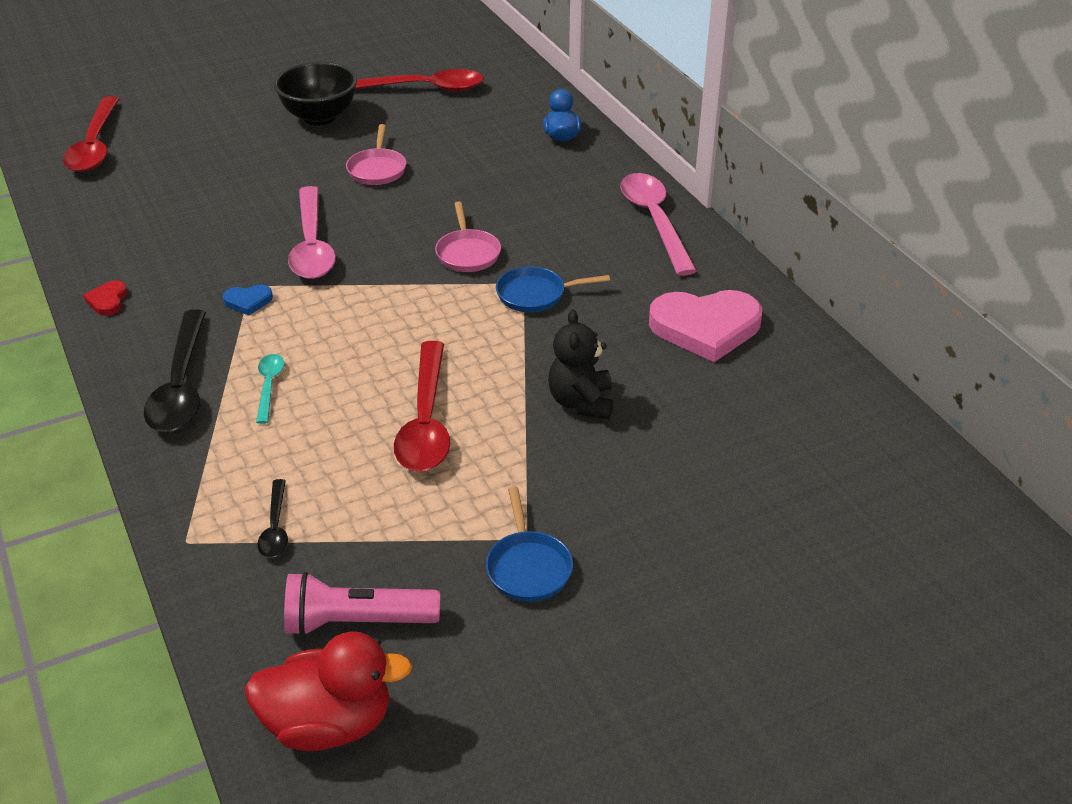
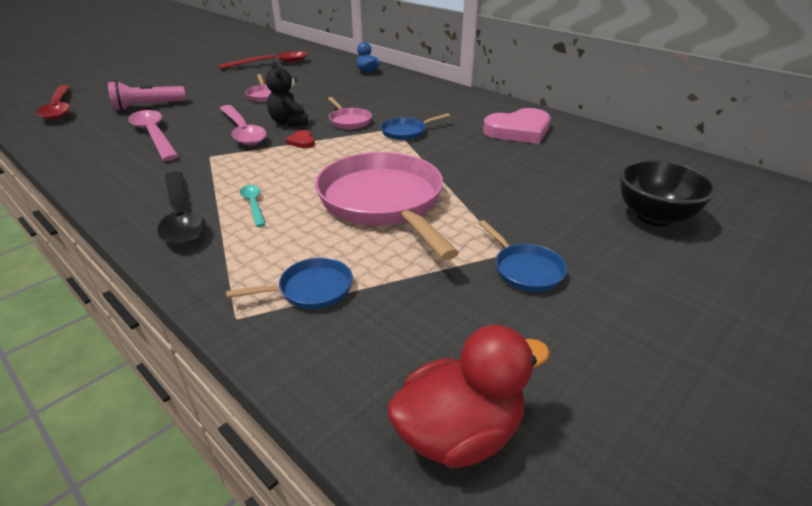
camera: 20 degrees left, 5 degrees down
(108, 300) = (98, 180): red heart -> red heart (302, 142)
(248, 301) = (211, 164): blue heart -> none
(275, 527) = (311, 289): black spoon -> blue pan
(320, 117) = (214, 80): black bowl -> black bowl (654, 217)
(357, 622) = (424, 340): pink flashlight -> pink flashlight (148, 106)
(426, 421) = (384, 202): red spoon -> pink pan
(581, 402) = (478, 174): black teddy bear -> black teddy bear (289, 122)
(654, 221) = (448, 94): pink spoon -> pink spoon (154, 135)

